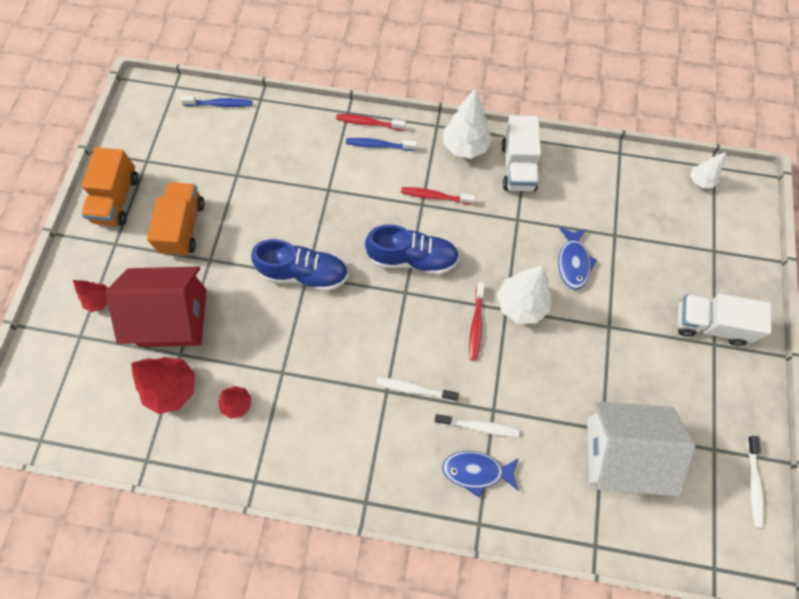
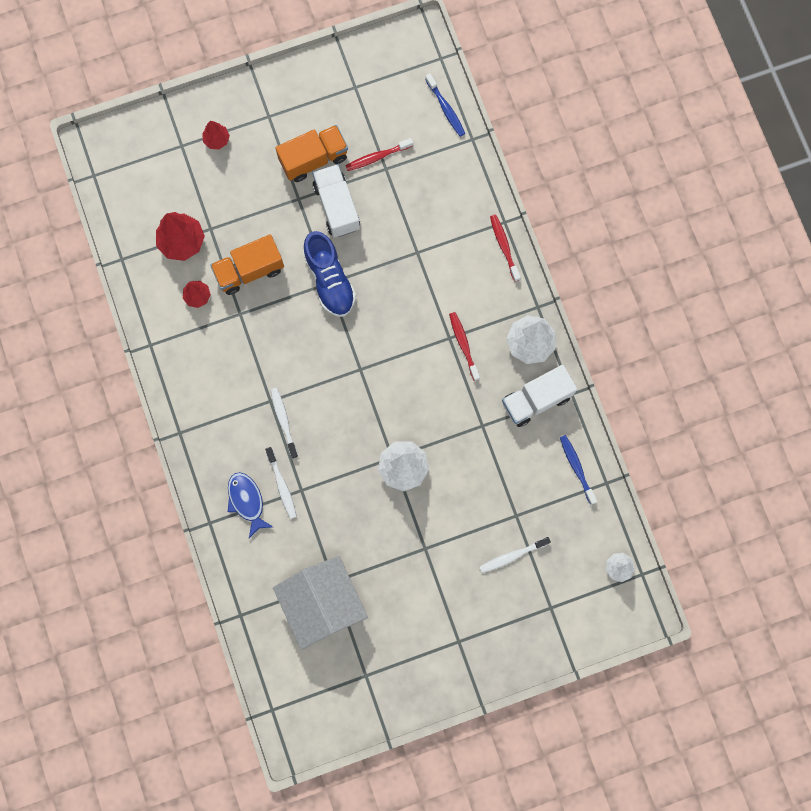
camera: 60 degrees right, 10 degrees up
(117, 199) = (307, 89): orange truck -> orange truck (249, 270)
(173, 317) = (235, 204): red house -> none
(379, 145) = (486, 269): blue toothbrush -> blue toothbrush (576, 468)
(412, 258) = (393, 358): blue shoe -> none
(476, 324) = (364, 440): red toothbrush -> red toothbrush (377, 157)
(573, 262) = (467, 492): blue fish -> none
(709, 324) = (475, 631): white truck -> white truck (337, 207)
(753, 484) = (354, 716): white toothbrush -> white toothbrush (512, 556)

